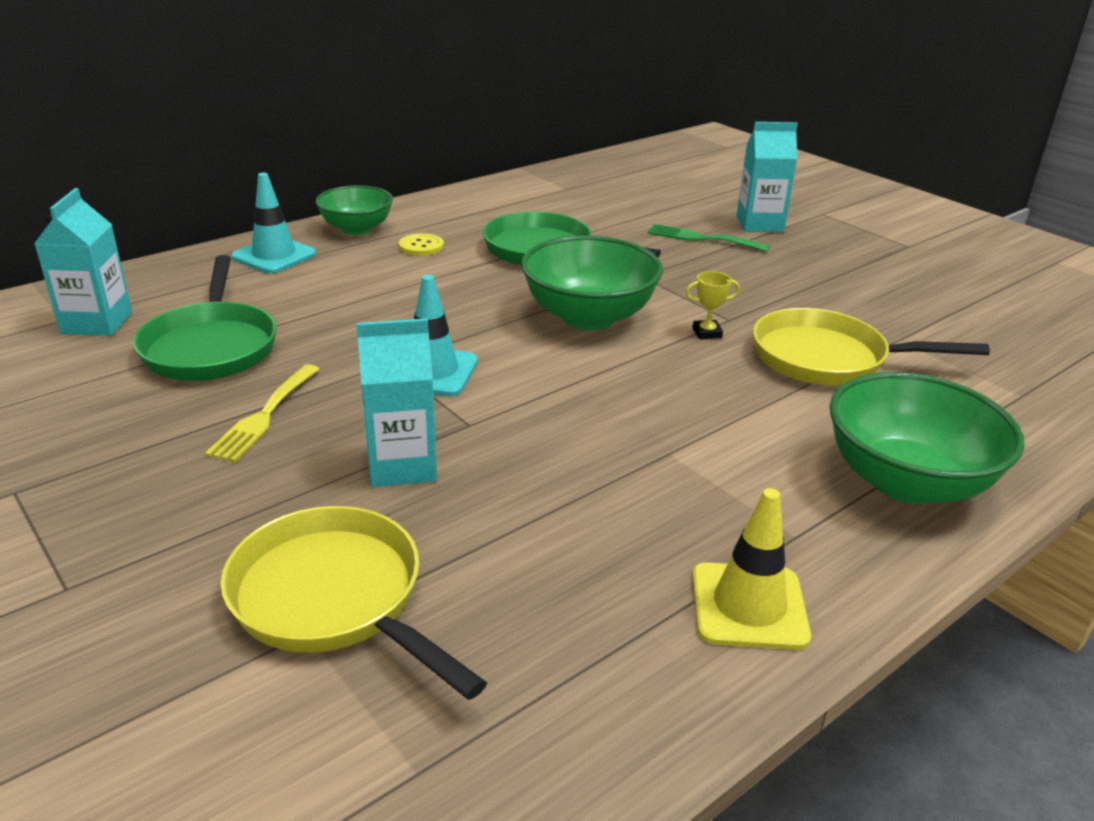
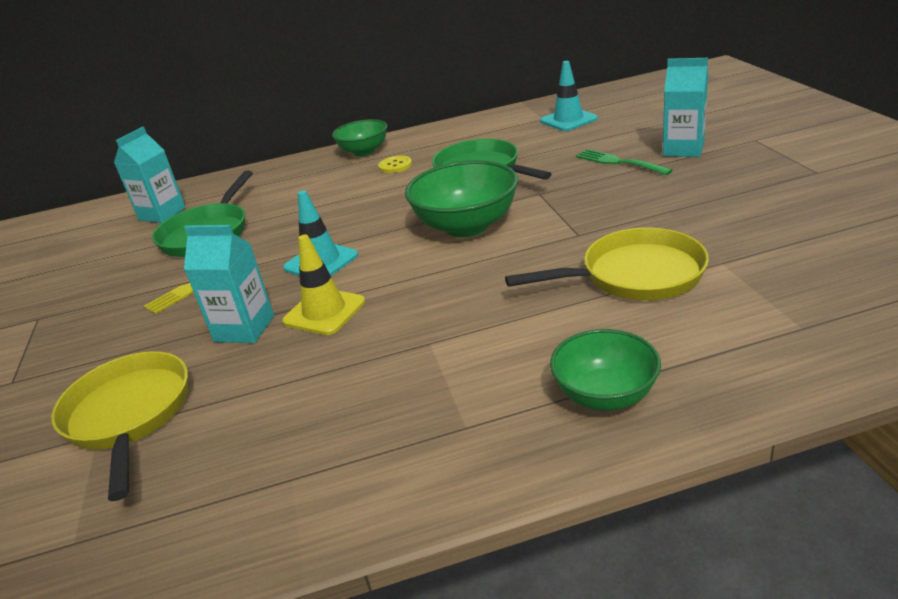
camera: 30 degrees right, 0 degrees up
(274, 256) = (296, 171): turquoise traffic cone -> turquoise traffic cone (568, 120)
(707, 333) = (548, 245): yellow trophy -> none
(749, 606) = (377, 477): yellow traffic cone -> yellow traffic cone (324, 312)
(827, 358) = (635, 275): yellow pan -> yellow pan turned 135 degrees clockwise
(906, 482) = (605, 395): green bowl -> green bowl, size x0.65

